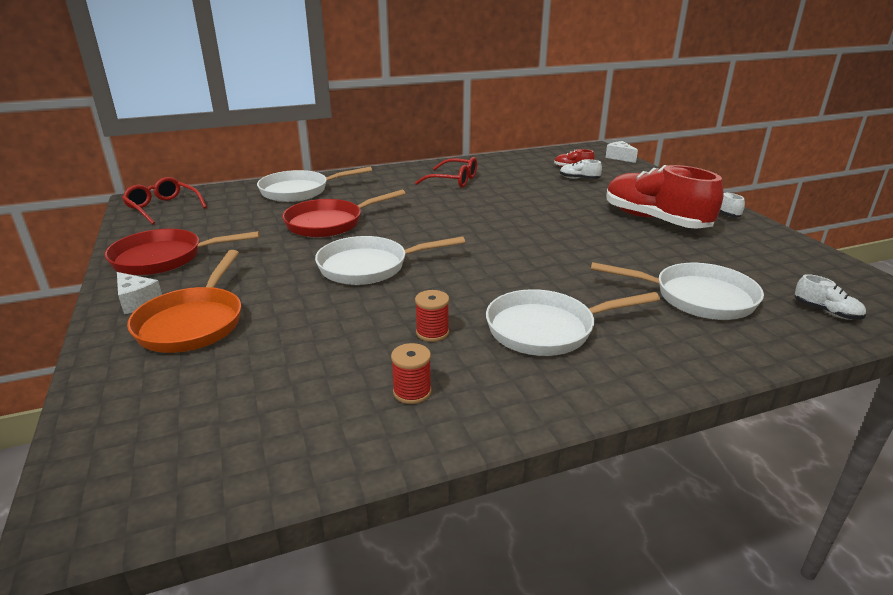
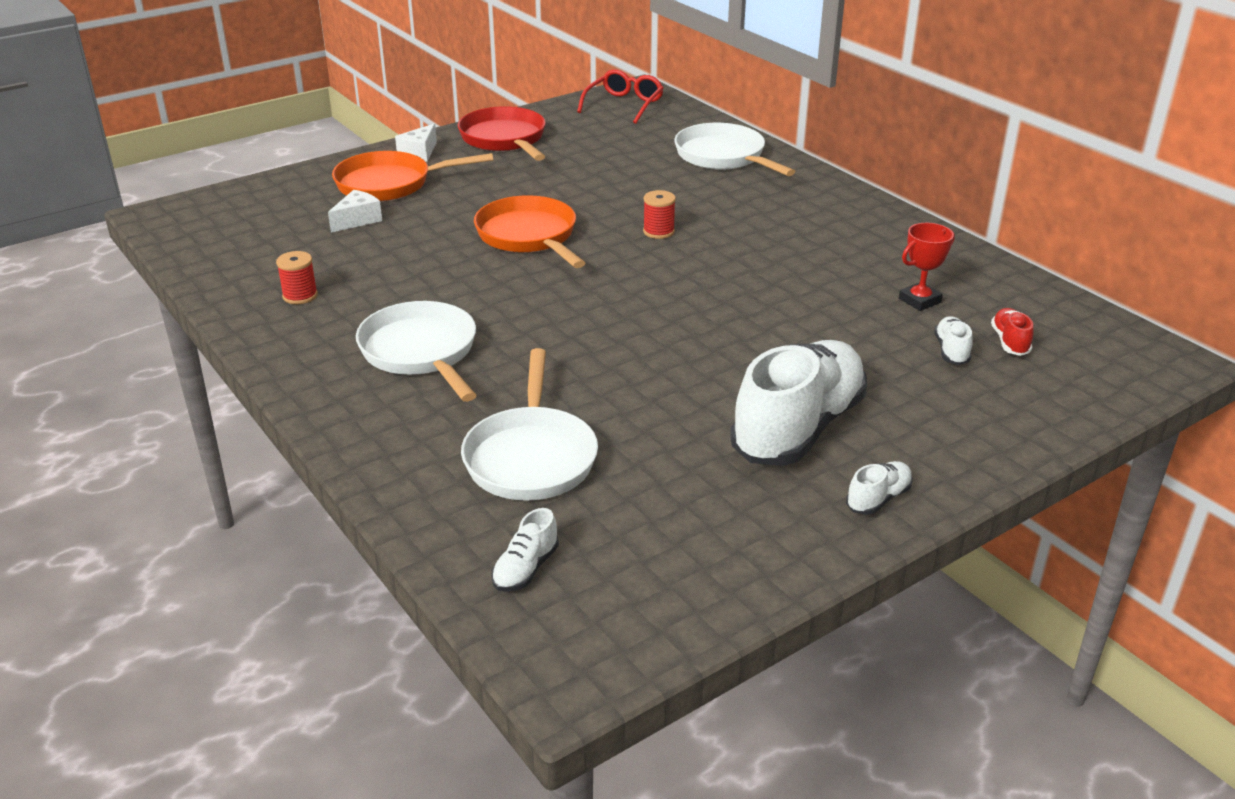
camera: 75 degrees right, 5 degrees up
(329, 223) = (634, 194): red pan -> none
(369, 267) = (529, 236): white pan -> orange pan
(432, 332) = (399, 291): red spool -> red spool (658, 232)
(454, 180) = (847, 246): red glasses -> none
(525, 176) = (919, 300): none -> red trophy
(619, 157) = (1131, 391): white cheese -> white cheese (357, 220)
(655, 220) = (798, 428): red shoe -> white shoe

